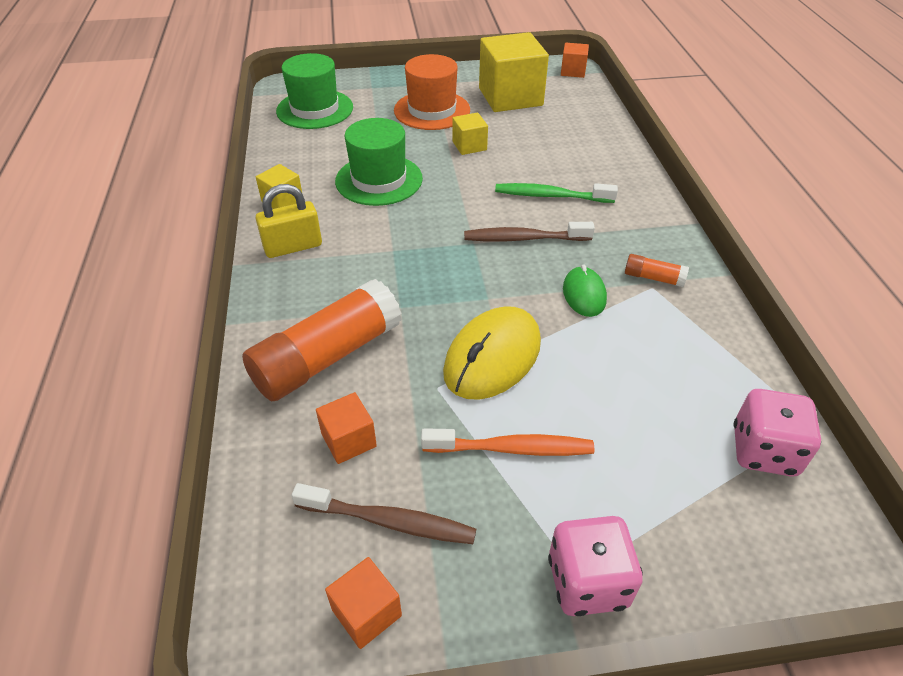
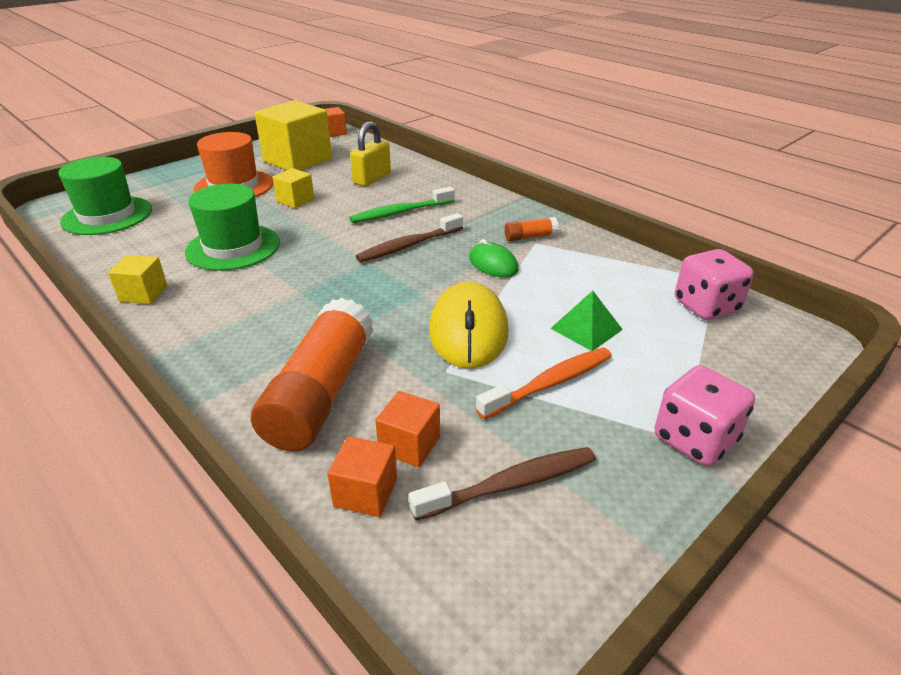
camera: 35 degrees left, 10 degrees down
(293, 247) = (194, 324): yellow padlock -> yellow padlock (372, 178)
(366, 612) = (565, 563): orange cube -> orange cube (365, 492)
(604, 411) = (586, 329): none -> green pyramid

